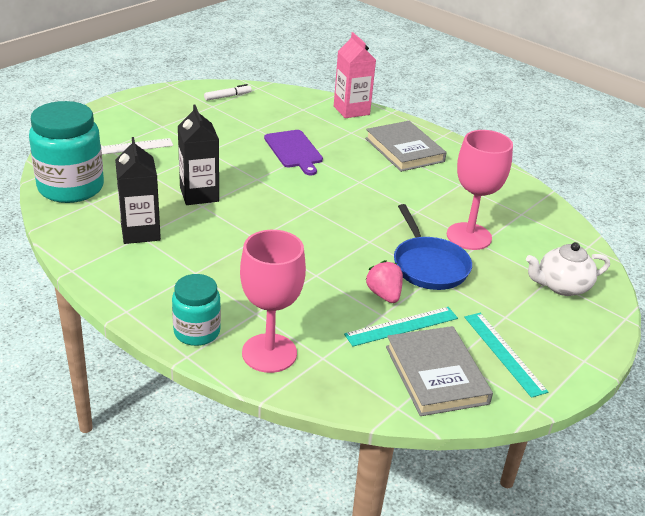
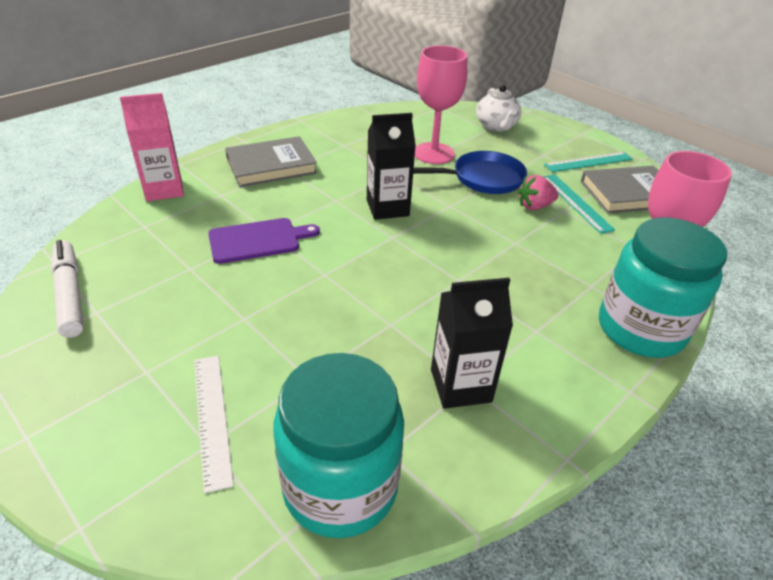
camera: 85 degrees left, 5 degrees up
(197, 332) = (640, 329): turquoise jar -> turquoise jar, size x1.71
(199, 194) = (363, 327): black carton -> black carton (387, 208)
(228, 96) = (70, 294): white marker -> white marker, size x1.69

